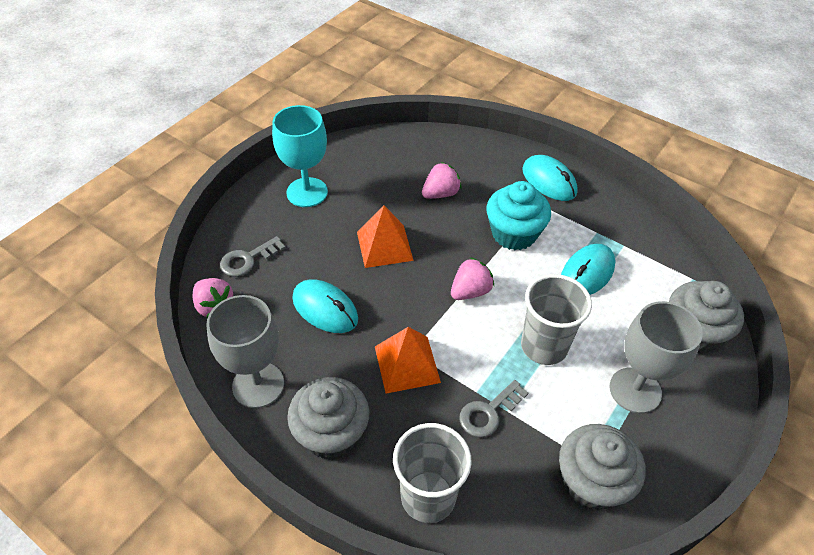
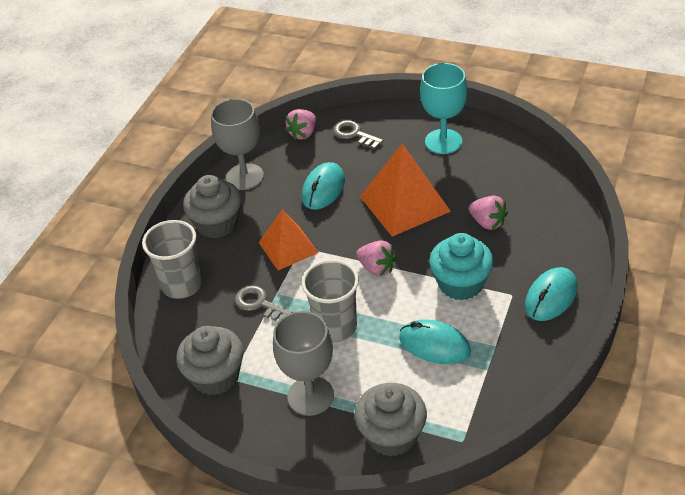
camera: 80 degrees right, 5 degrees down
(384, 246) = (404, 203): orange pyramid -> orange pyramid, size x1.52

